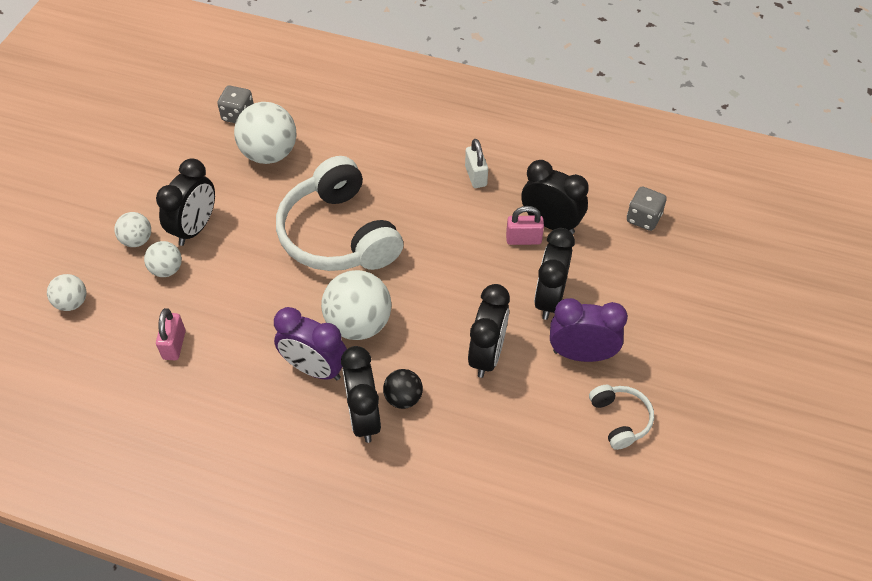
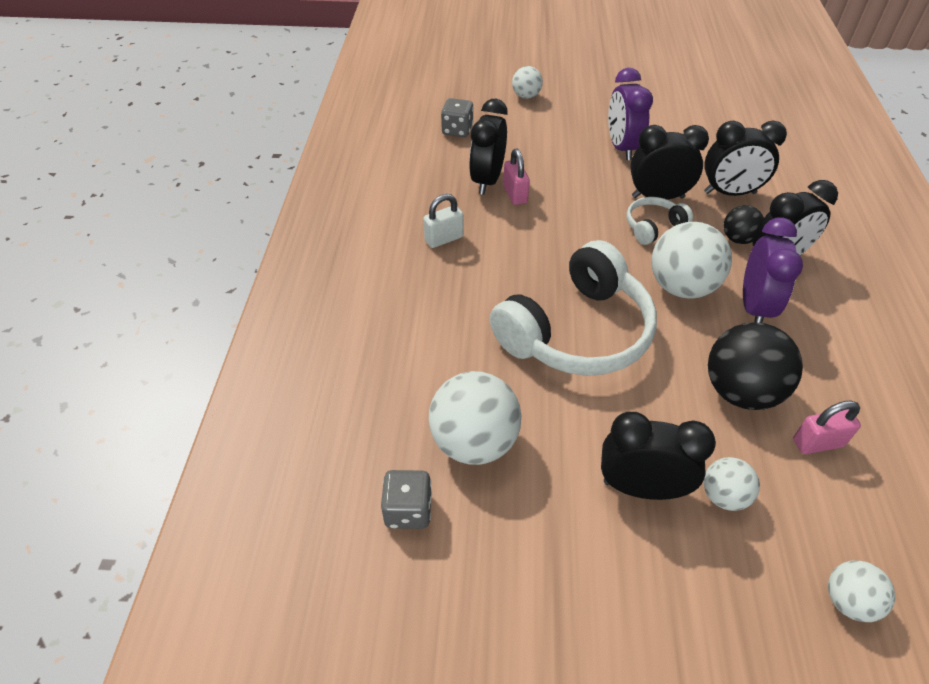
camera: 105 degrees left, 5 degrees down
(137, 240) = (699, 557): white ball -> white ball (526, 96)
(238, 317) = (740, 391): none -> black ball
(549, 299) = (575, 170): black clock -> black clock (730, 193)
(620, 419) = (667, 124): white headphones -> white headphones (653, 227)

